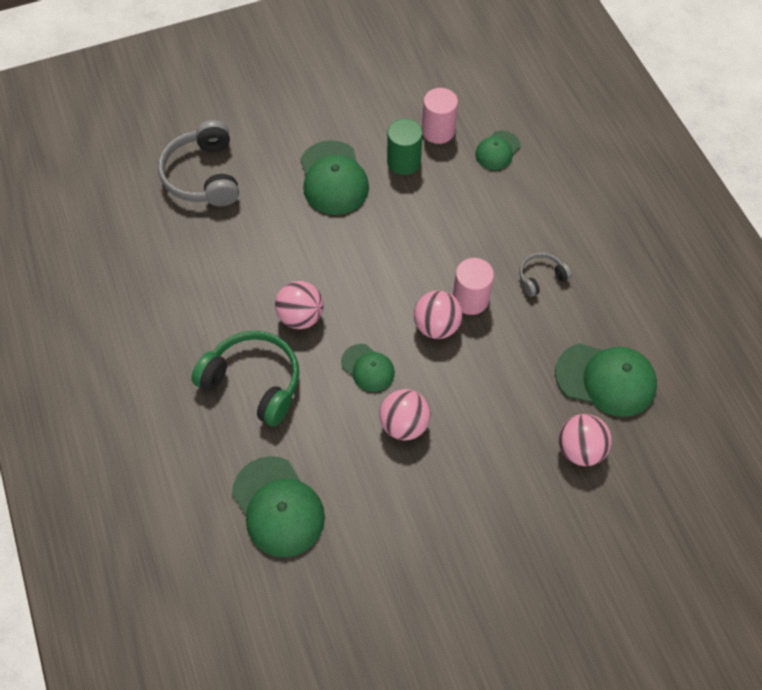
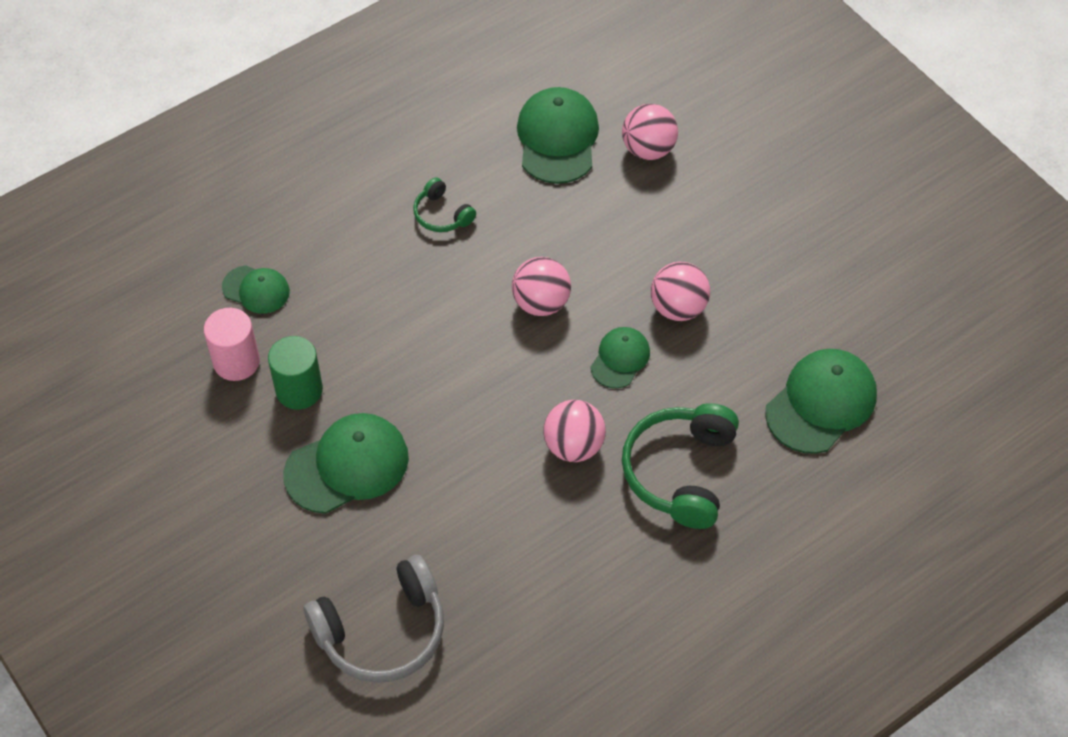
camera: 105 degrees left, 5 degrees down
(470, 299) = (493, 277): pink cylinder -> none
(541, 277) = (442, 214): grey headphones -> green headphones

